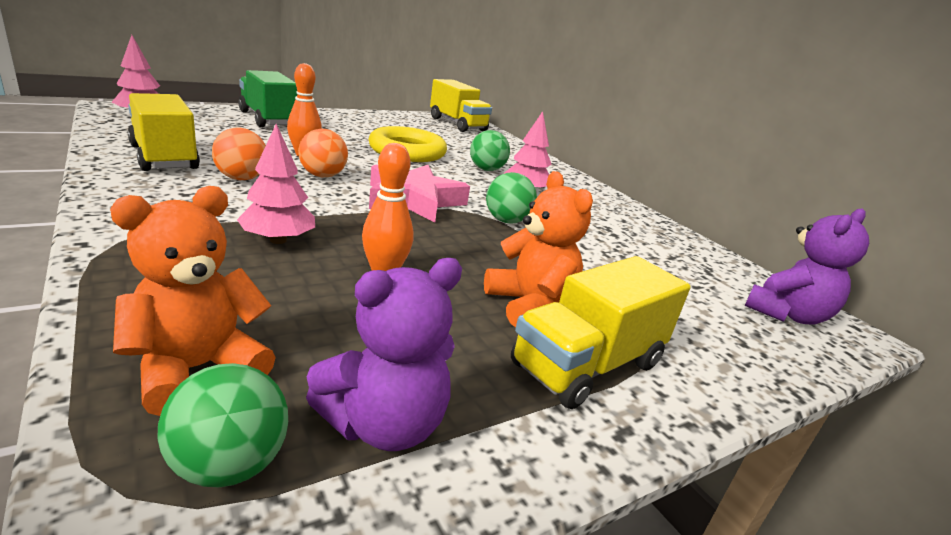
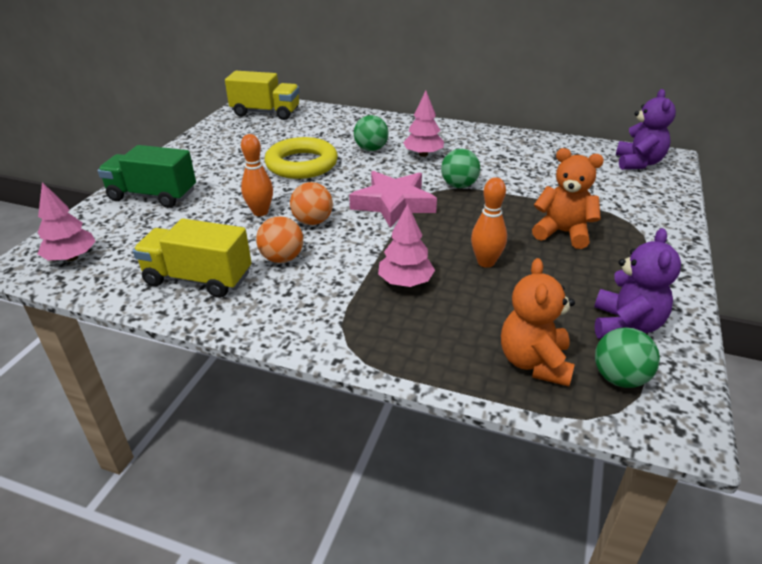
camera: 35 degrees left, 10 degrees up
(587, 365) = (628, 246): yellow truck -> none

